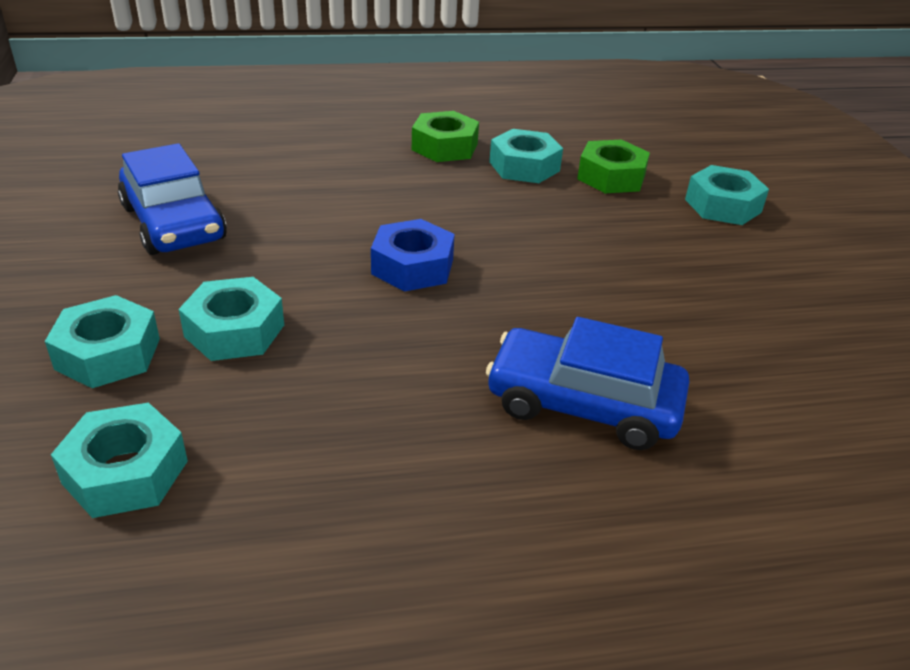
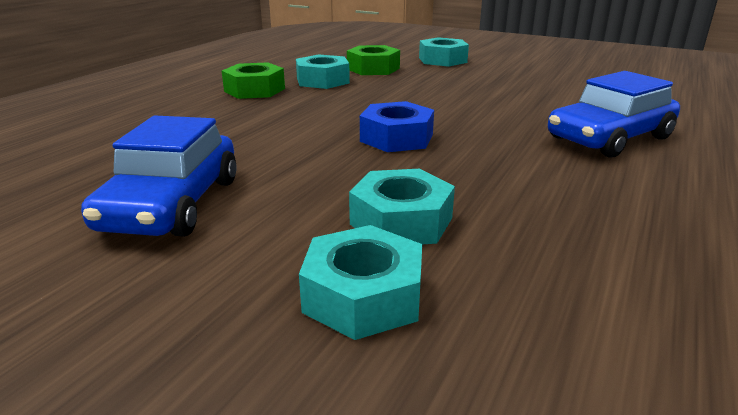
camera: 50 degrees left, 10 degrees down
(125, 472) = (586, 333): turquoise nut -> none
(174, 223) = (172, 204): blue car -> blue car turned 90 degrees clockwise

